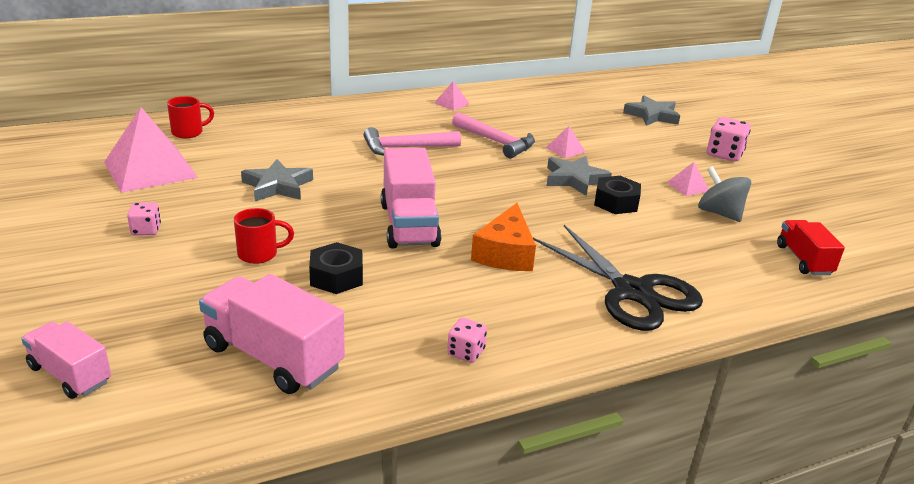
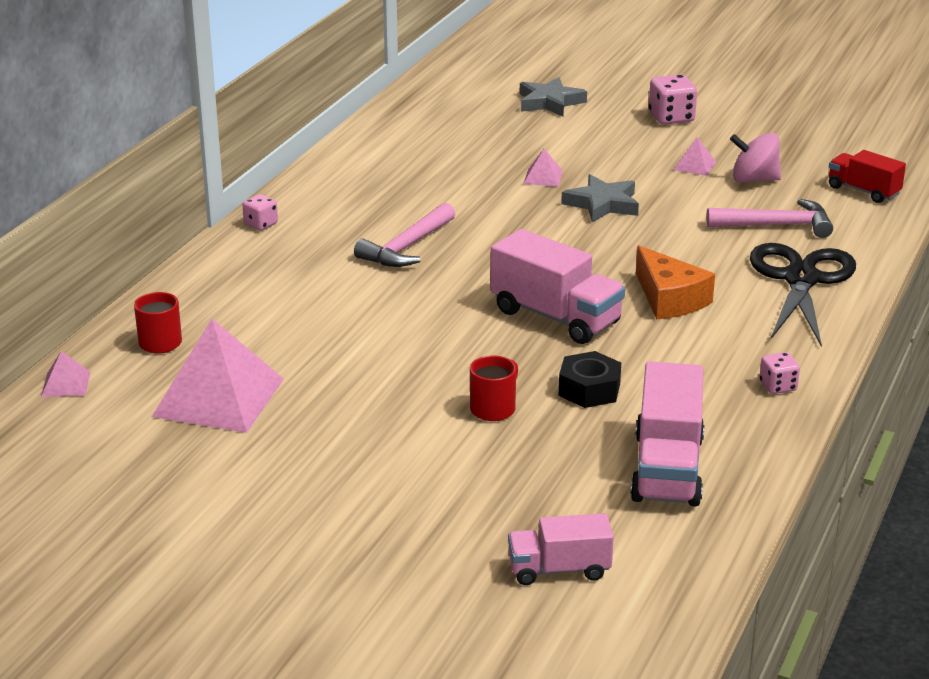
camera: 40 degrees left, 0 degrees up
(146, 230) = (354, 447): pink dice -> pink dice (261, 224)
(273, 357) = (667, 469): pink truck -> pink truck turned 75 degrees counterclockwise
(277, 186) = (375, 345): grey star -> none
(451, 103) = (349, 176): pink pyramid -> pink pyramid (65, 384)
(496, 142) = (471, 199): pink hammer -> pink hammer (776, 225)
(616, 202) = (669, 209): black nut -> none
(632, 292) = (801, 279): black scissors -> black scissors turned 90 degrees counterclockwise
(719, 213) = (754, 179): grey spinning top -> pink spinning top

